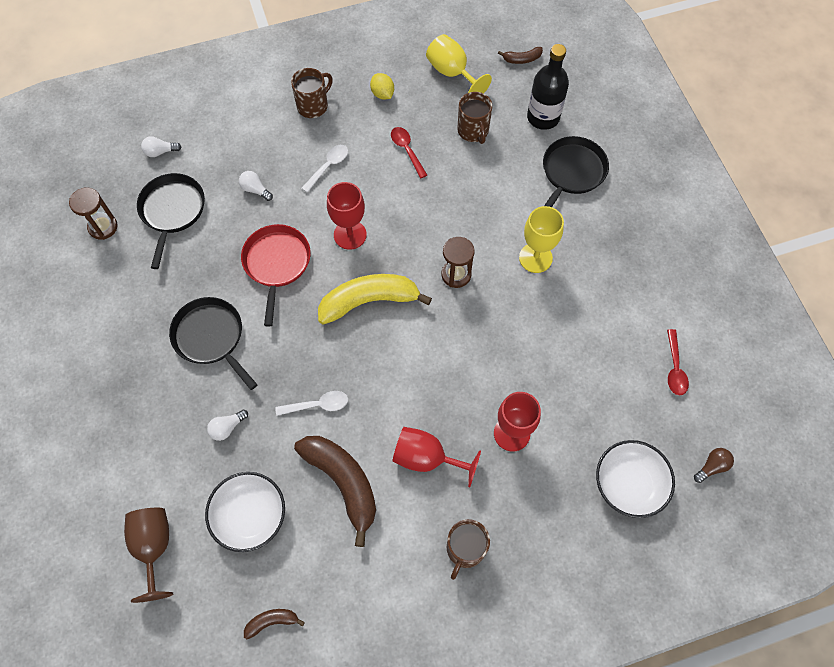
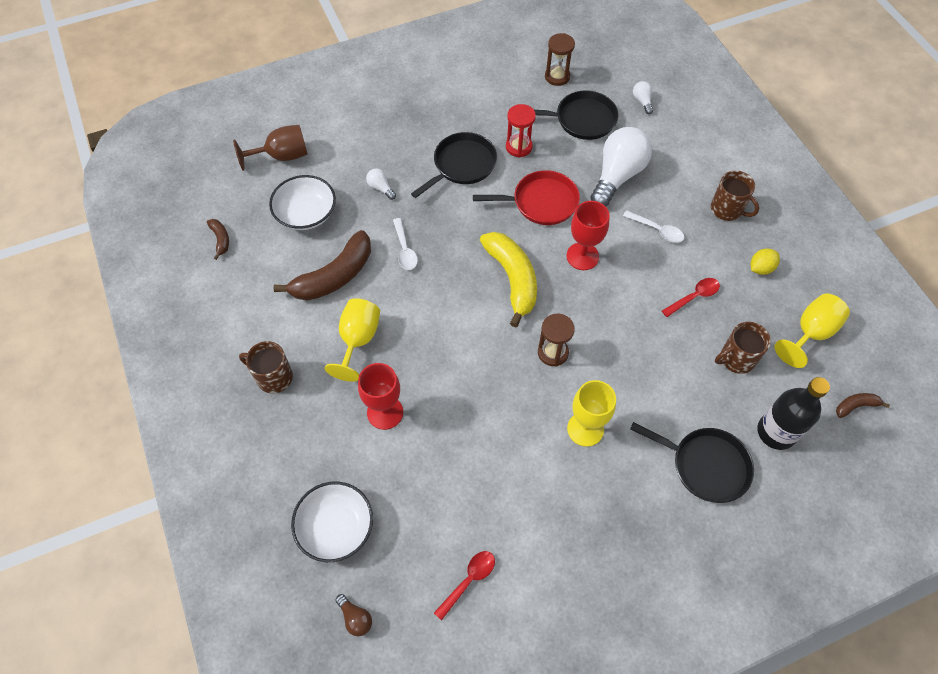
camera: 85 degrees right, 5 degrees down
(197, 277) = (518, 147): none -> red hourglass
(255, 190) = (617, 176): white light bulb -> white light bulb, size x2.37
(427, 458) = (358, 340): red goblet -> yellow goblet
(522, 59) = (855, 406): brown banana -> brown banana turned 90 degrees clockwise
(674, 368) = (468, 580): red spoon -> red spoon turned 135 degrees clockwise

